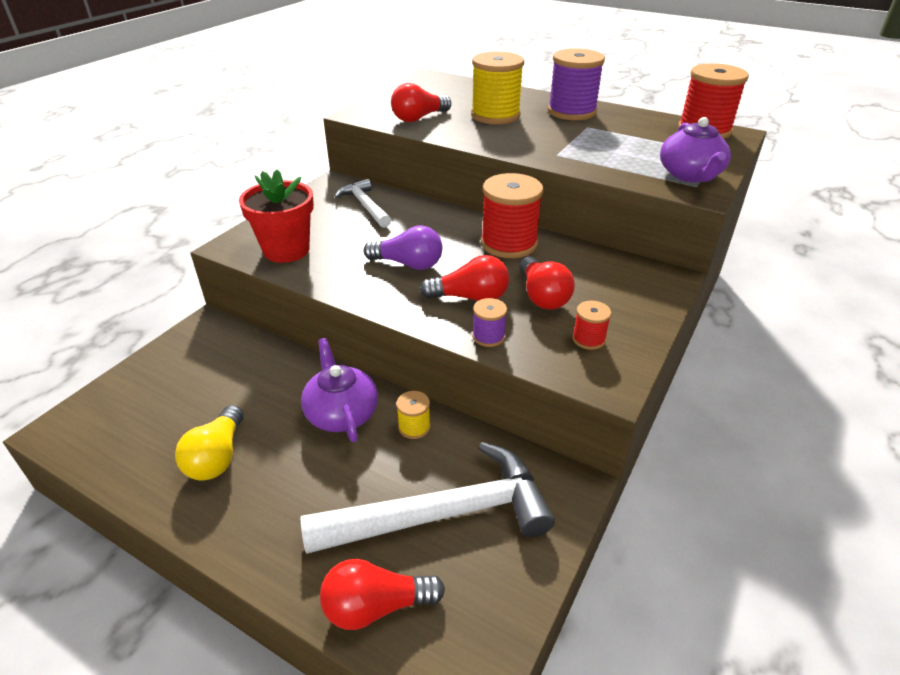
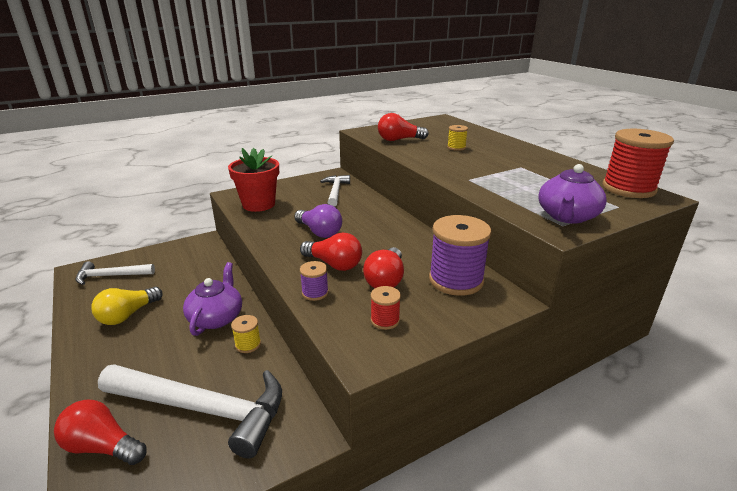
camera: 30 degrees right, 10 degrees down
(123, 418) = (111, 276): none -> white hammer
(495, 115) = (456, 147): yellow spool -> yellow spool, size x0.47
(509, 243) = (404, 238): red spool -> none
(572, 112) = (521, 155): purple spool -> purple spool (456, 280)

